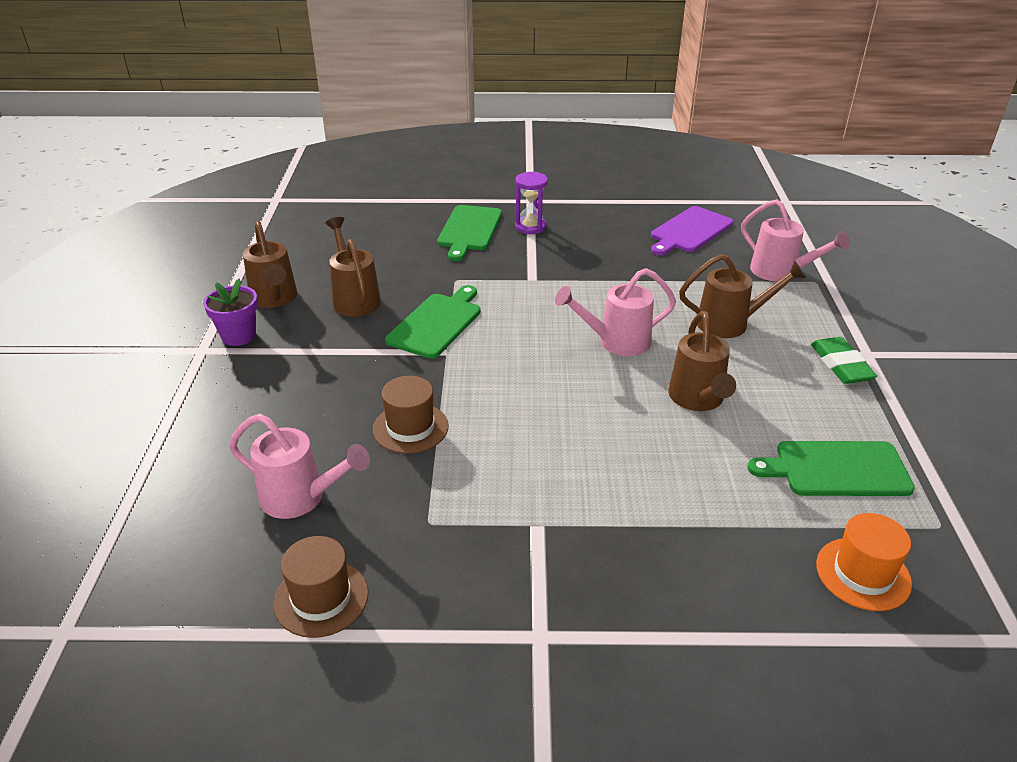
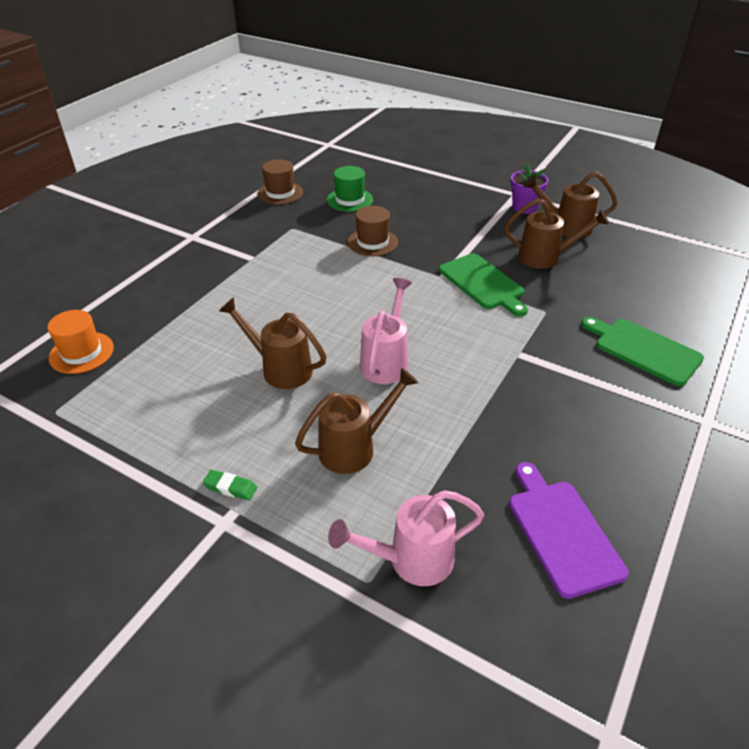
camera: 120 degrees right, 5 degrees up
(300, 498) = (350, 200): pink watering can -> green hat
(530, 227) = (634, 395): purple hourglass -> none
(729, 323) = (354, 448): brown watering can -> brown watering can turned 150 degrees counterclockwise
(836, 469) = (148, 396): green cutting board -> none
(841, 365) = (230, 487): green eraser -> green eraser, size x0.60

